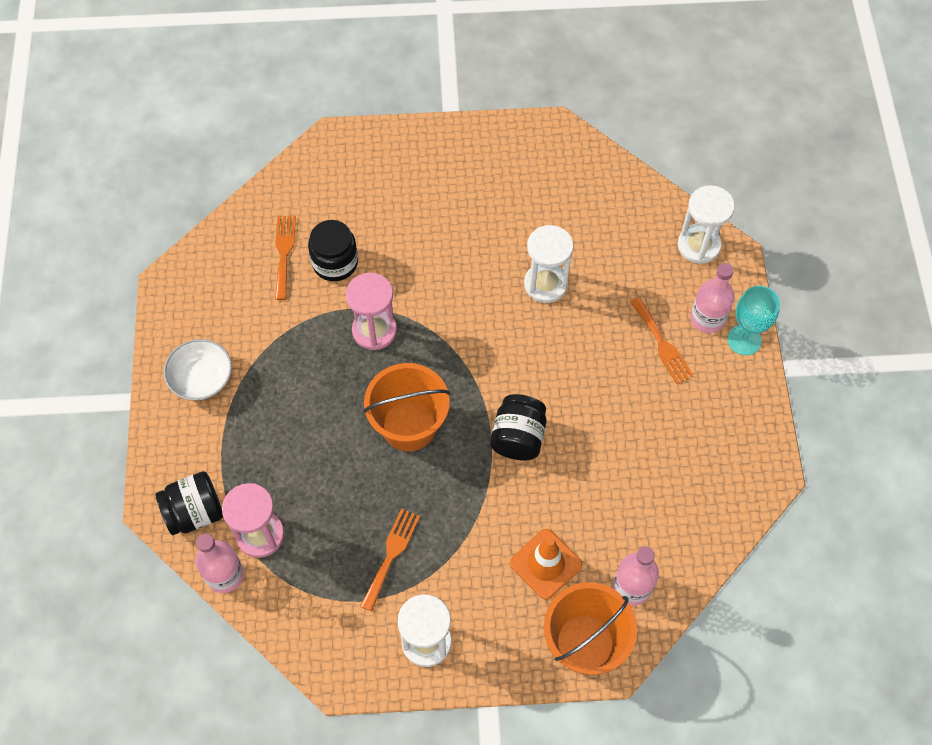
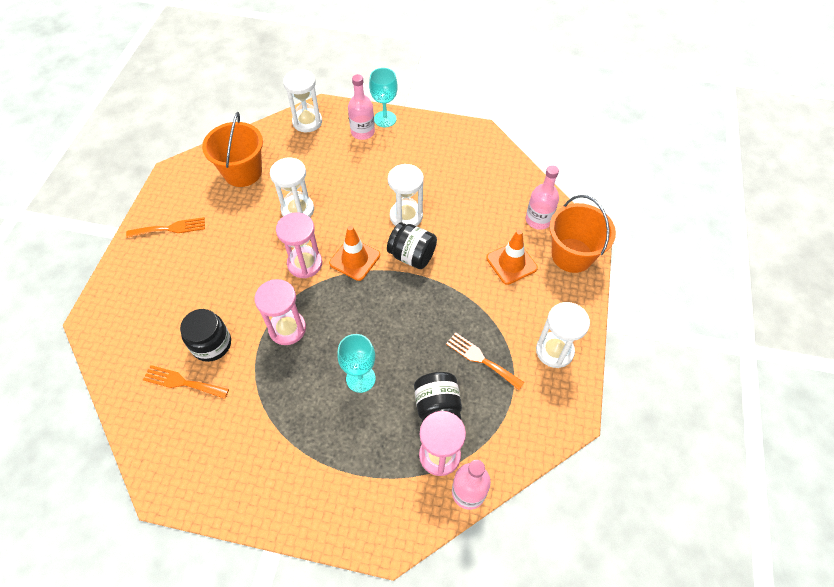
camera: 75 degrees left, 5 degrees down
(195, 512) = (404, 508): black jar -> black jar (437, 408)
(201, 378) = (275, 478): white bowl -> none
(332, 427) = (360, 378): none -> turquoise goblet
(409, 425) = (379, 323): orange bucket -> orange bucket (243, 172)
(467, 319) = (305, 264): none -> pink hourglass
(492, 372) = (355, 259): none -> orange traffic cone
(579, 413) = (406, 216): none -> white hourglass
(662, 344) = (371, 159): orange fork -> orange fork (170, 228)

